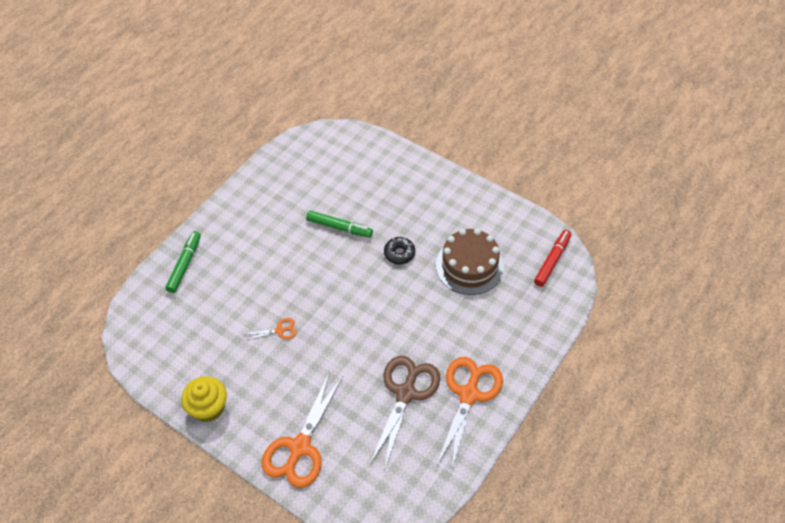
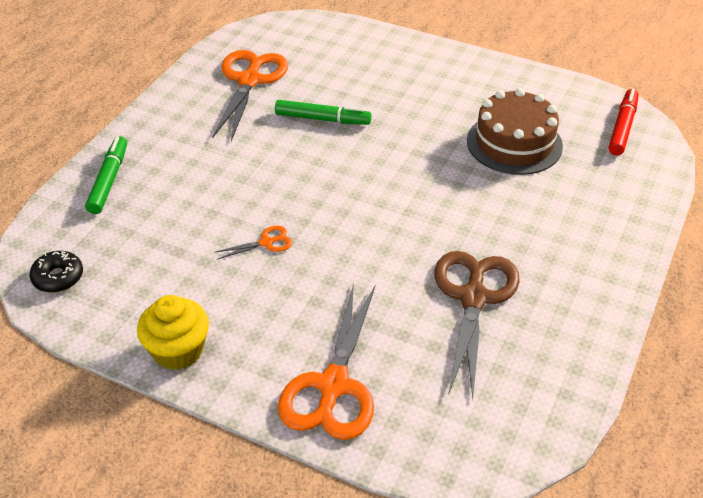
camera: 10 degrees left, 10 degrees down
(399, 253) = (414, 139): black donut -> black donut (58, 277)
(469, 394) = (565, 288): orange scissors -> orange scissors (250, 80)

